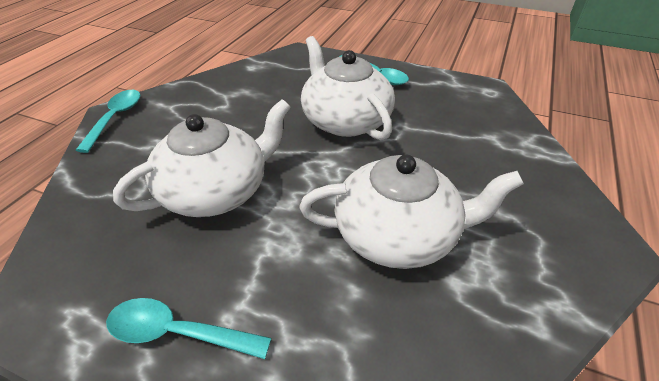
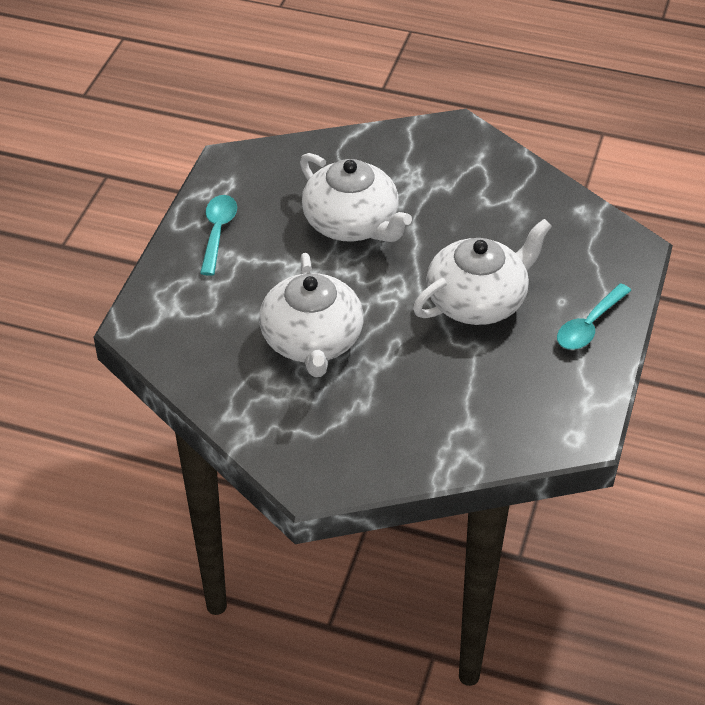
camera: 85 degrees right, 5 degrees up
(115, 118) = (448, 132): turquoise spoon -> none

